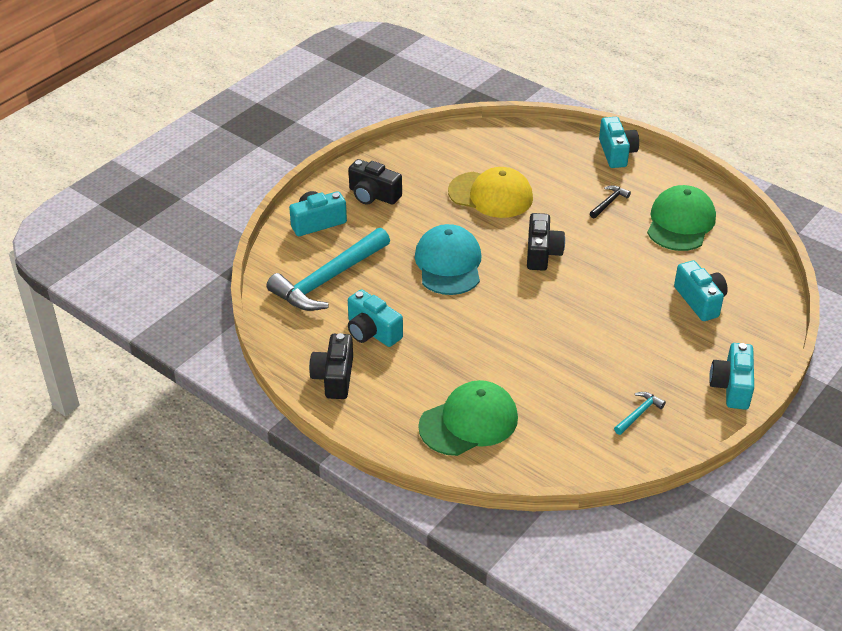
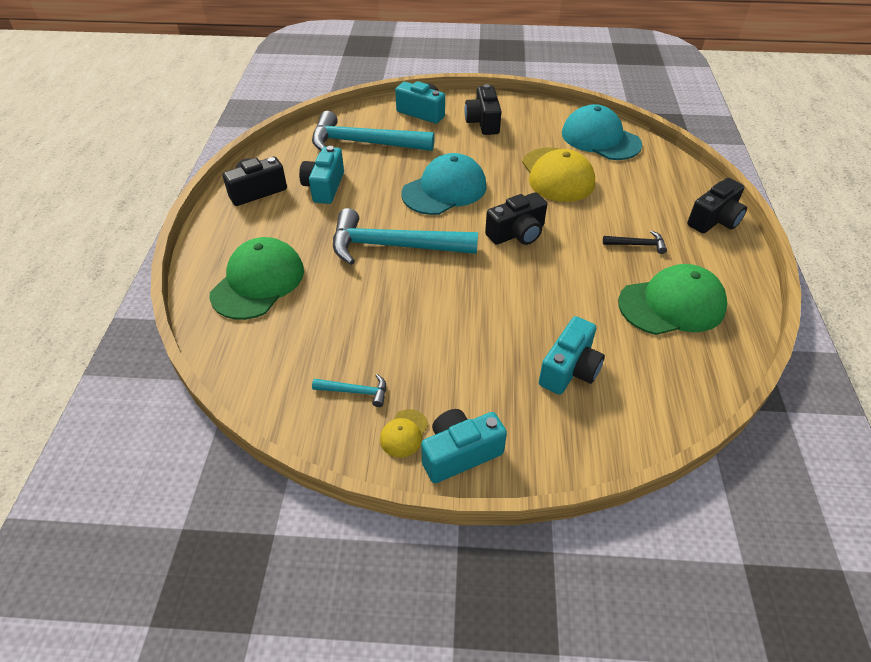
camera: 55 degrees right, 5 degrees up
(466, 147) = (600, 139): none -> turquoise cap
(469, 422) = (258, 282): green cap -> green cap turned 90 degrees counterclockwise
(496, 325) = (394, 246): none -> turquoise hammer
(616, 153) = (714, 220): turquoise camera -> black camera
(695, 405) = (404, 433): none -> yellow cap

